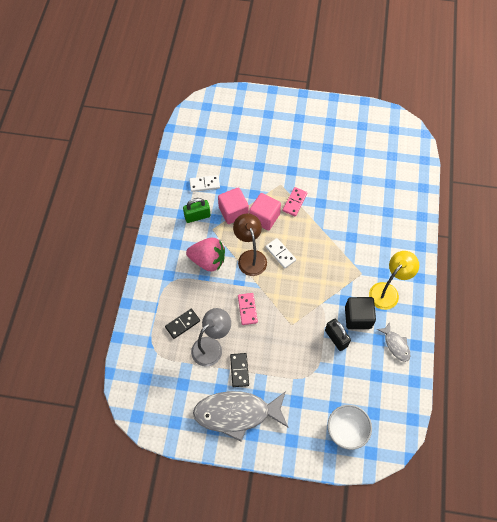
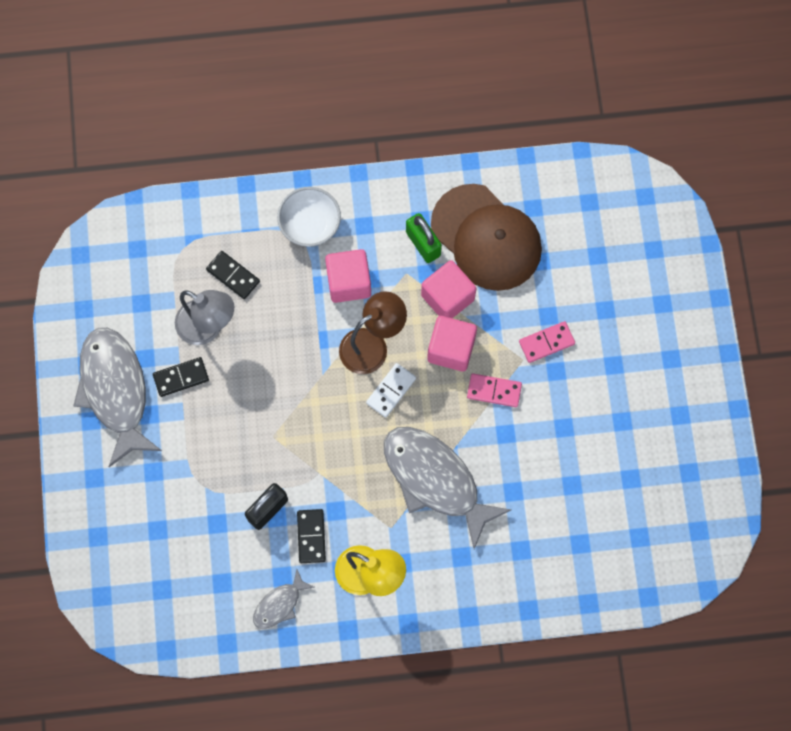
camera: 75 degrees right, 10 degrees up
(204, 184) = (486, 238): white domino -> brown cap
(208, 260) = (349, 282): pink strawberry -> pink cube
(247, 309) = (281, 364): pink domino -> pink domino (546, 343)
(339, 244) = (435, 480): none -> grey fish
(347, 430) = (127, 555): white bowl -> white bowl (310, 225)
(358, 317) = (311, 536): black cube -> black domino

